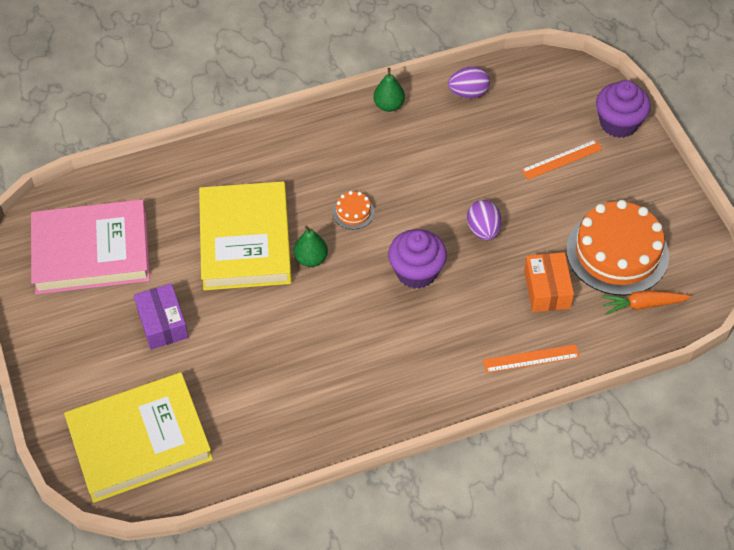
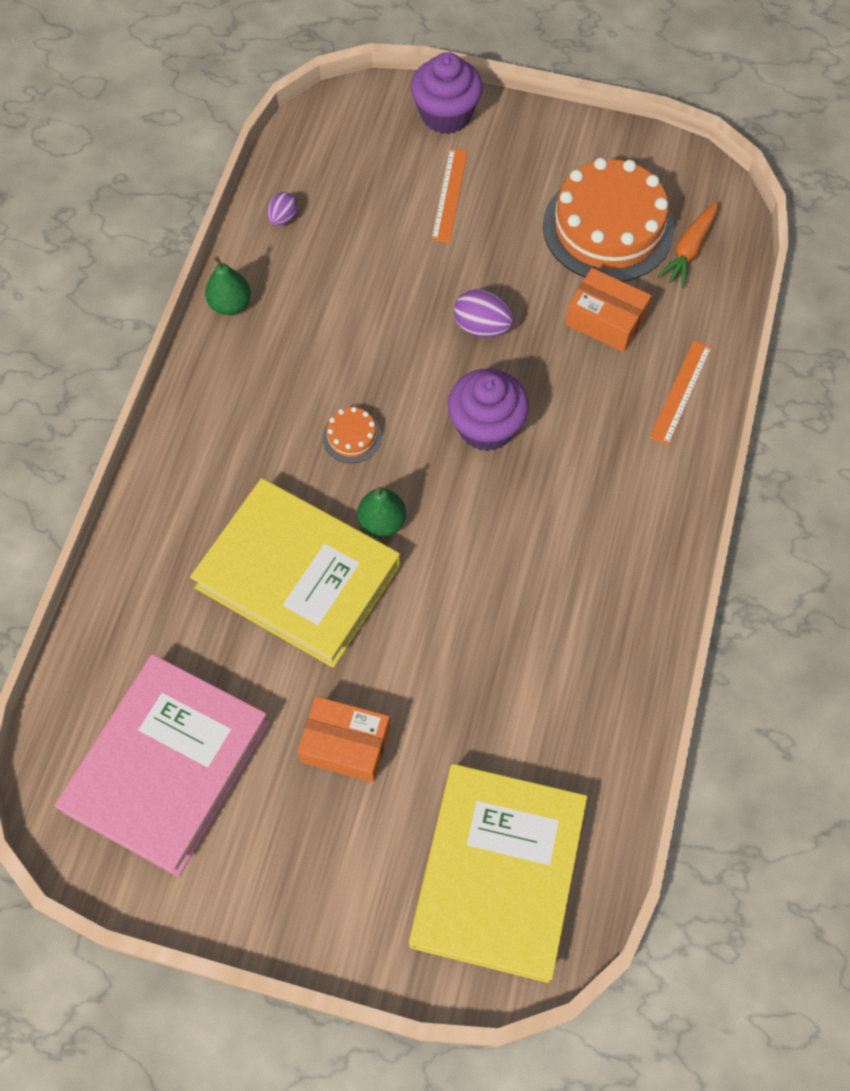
camera: 55 degrees left, 10 degrees up
(163, 323) = (346, 744): purple box -> orange box
(468, 93) = (283, 218): purple egg -> purple egg, size x0.65

